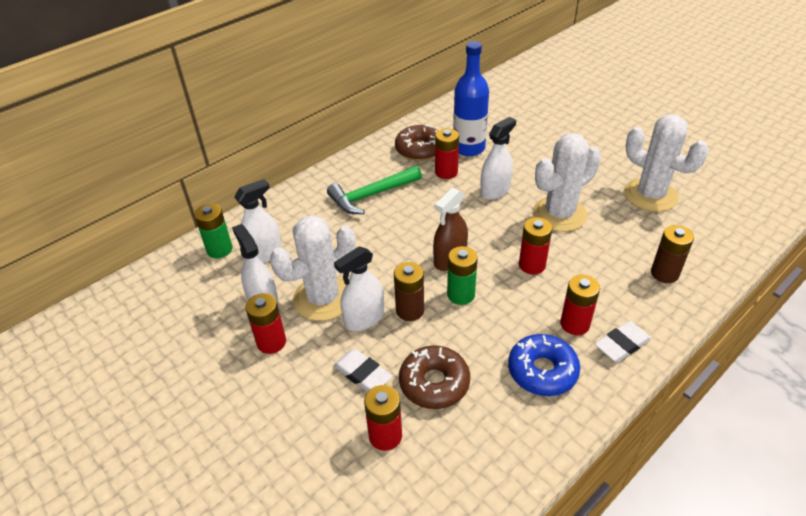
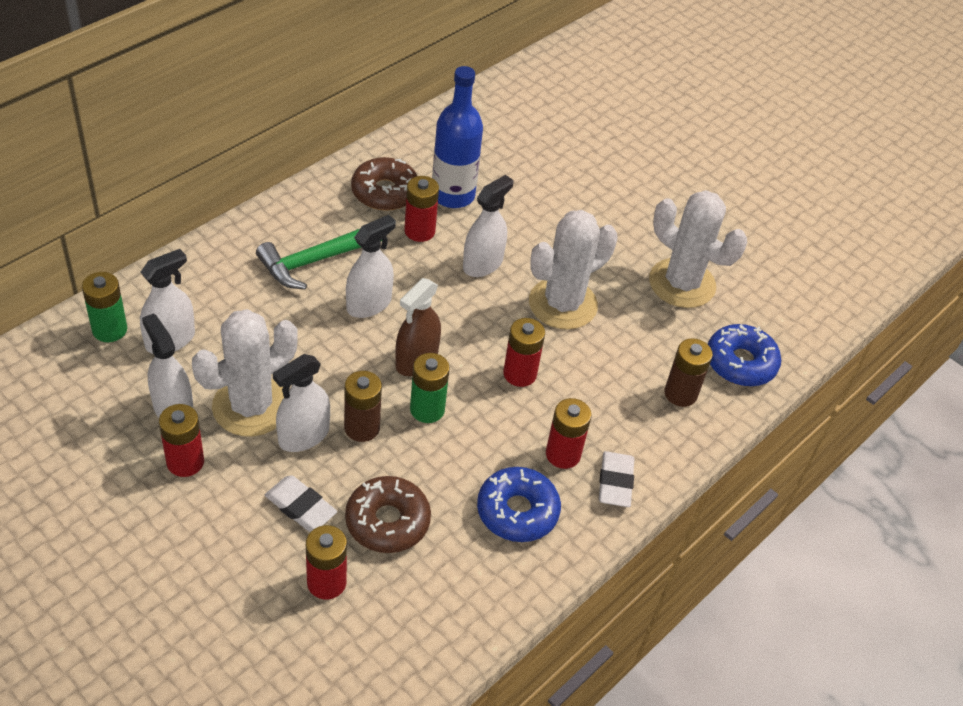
camera: 10 degrees left, 5 degrees up
(411, 222) = (369, 304): none -> white spray bottle
(622, 344) = (615, 482): white eraser -> white eraser turned 45 degrees counterclockwise
(709, 248) = (740, 363): none -> blue donut

